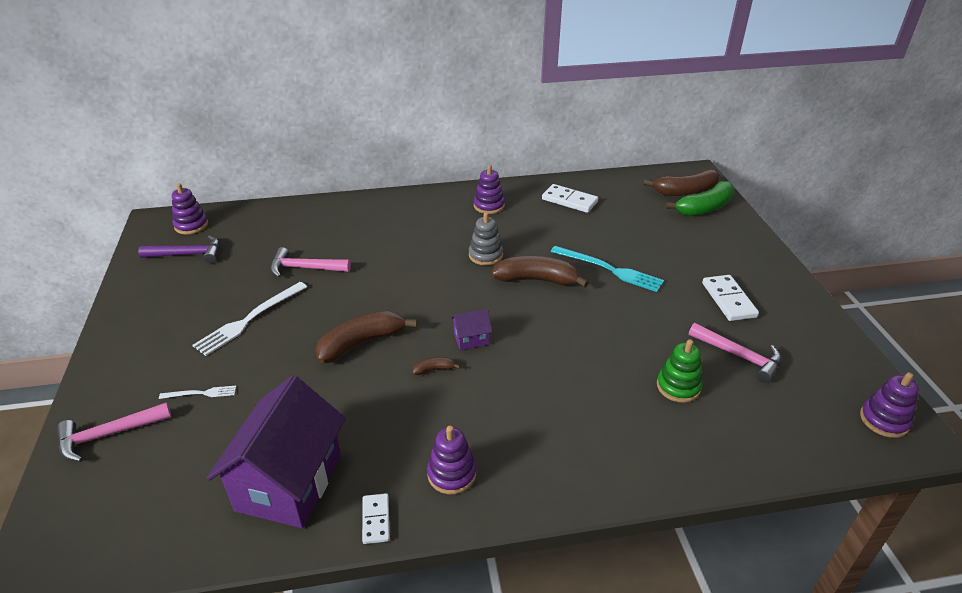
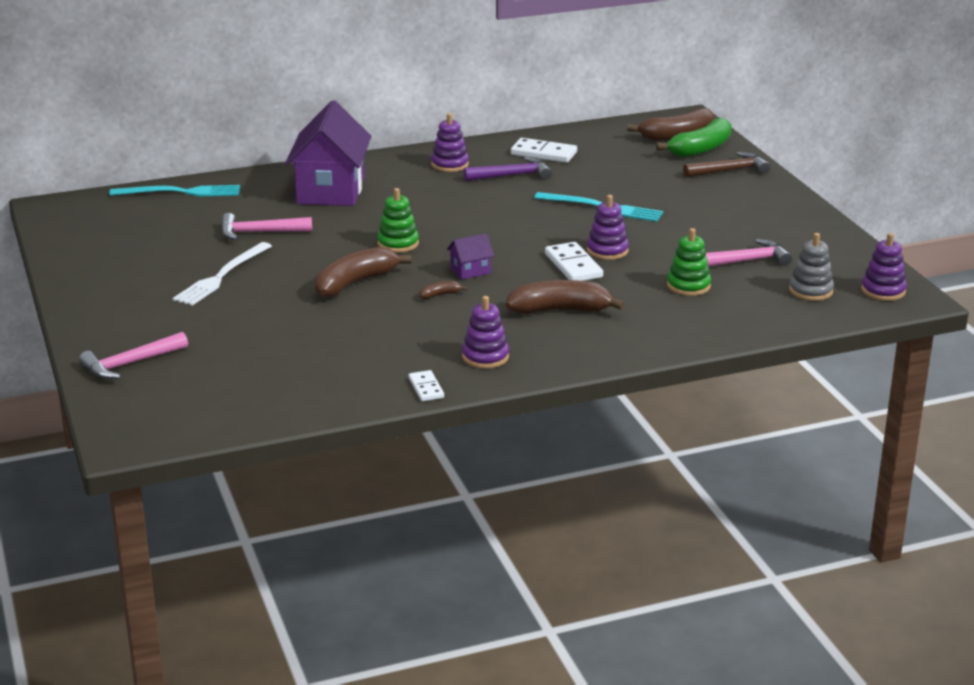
camera: 10 degrees left, 10 degrees down
(188, 254) = (113, 232): purple hammer -> purple hammer (512, 175)
(191, 225) = (98, 207): purple stacking toy -> purple stacking toy (607, 251)
(201, 393) = (206, 330): white fork -> none
(263, 215) = (180, 192): none -> turquoise fork
(289, 482) = (332, 375): purple house -> purple house (330, 191)
(417, 295) = (398, 243): none -> green stacking toy
(485, 255) = (462, 207): grey stacking toy -> grey stacking toy (810, 291)
(537, 280) = (525, 222): brown banana -> brown banana (560, 310)
(728, 235) = (729, 170): none -> brown hammer
(728, 300) = (733, 222): white domino -> white domino (573, 266)
(739, 356) = (746, 261): pink hammer -> pink hammer turned 45 degrees counterclockwise

